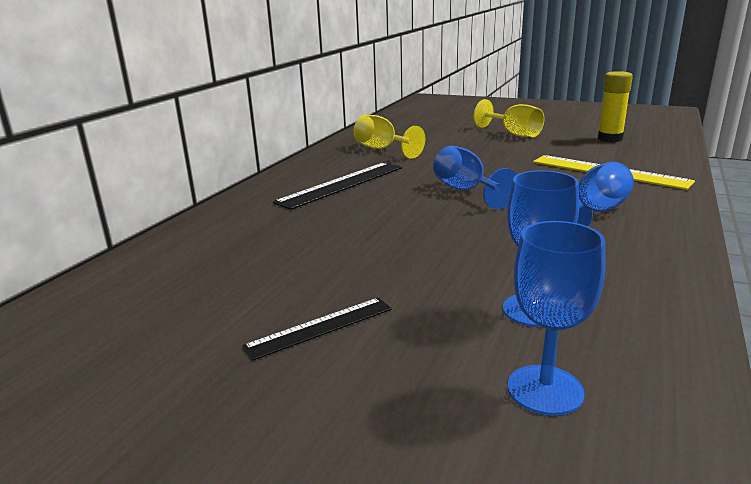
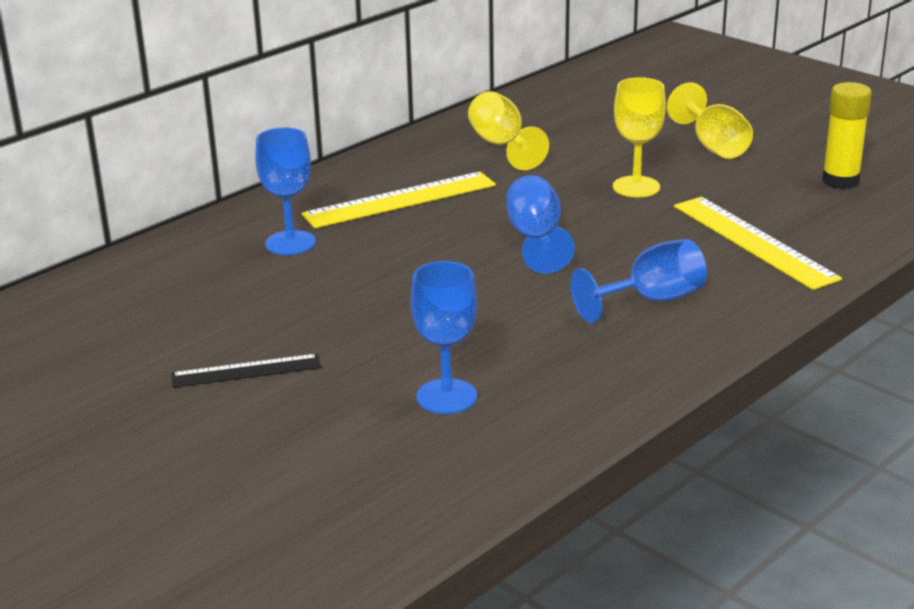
camera: 20 degrees right, 5 degrees up
(341, 184) = (400, 200): black ruler -> yellow ruler
(495, 157) = (636, 187): none -> yellow goblet
(545, 390) = (380, 462): blue goblet -> blue goblet (290, 243)

